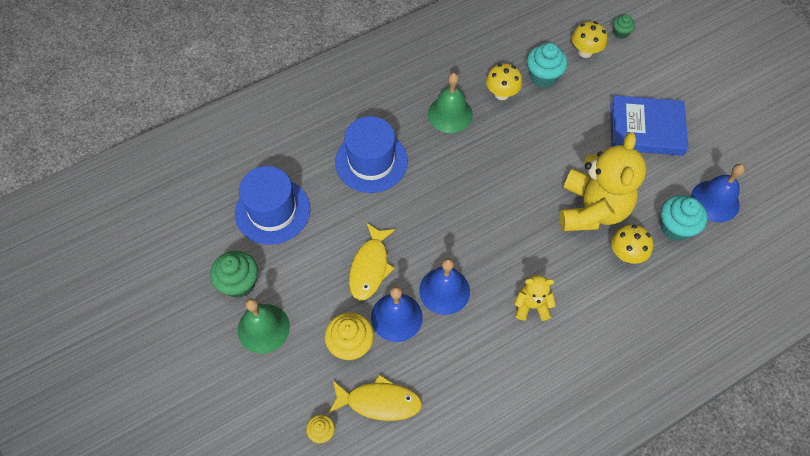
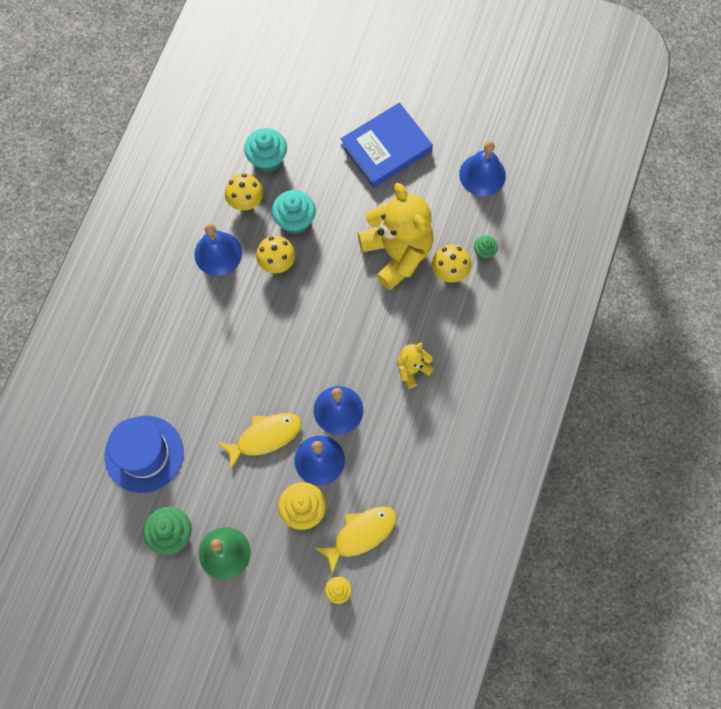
camera: 40 degrees left, 10 degrees up
(370, 267) = (265, 437): yellow fish -> yellow fish turned 90 degrees counterclockwise
(371, 161) = (188, 347): blue hat -> none
(450, 114) = (218, 253): green bell -> blue bell
(585, 52) = (284, 109): yellow mushroom -> yellow mushroom (277, 263)
(620, 33) = (299, 69): green cupcake -> green cupcake (484, 252)
(675, 227) = (469, 220): turquoise cupcake -> turquoise cupcake (295, 221)

